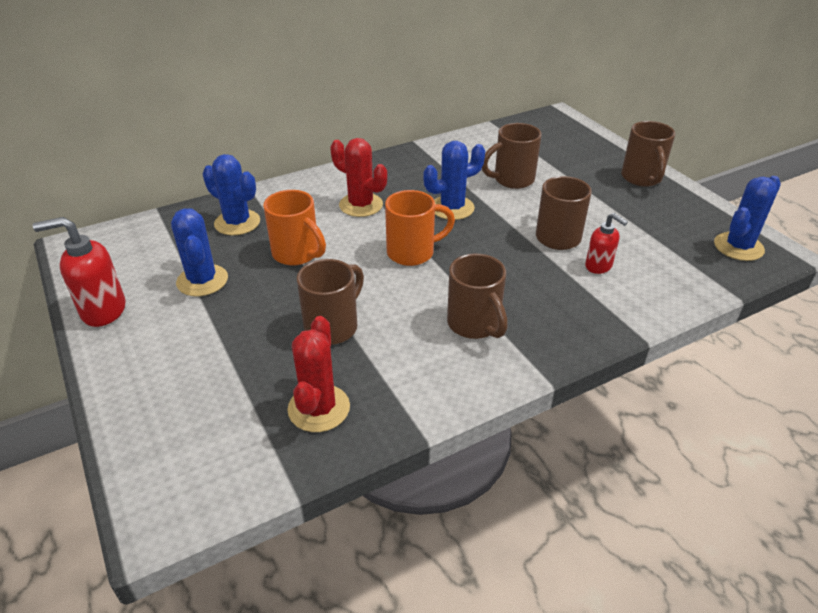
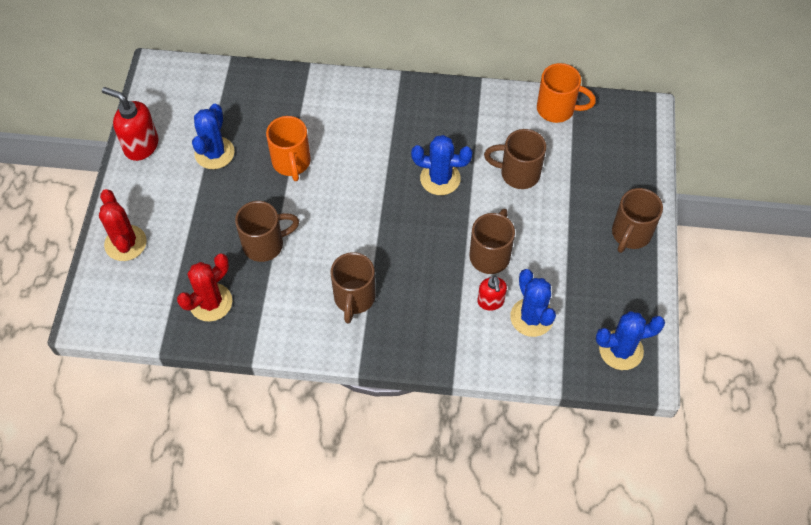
camera: 35 degrees right, 20 degrees up
(237, 223) = (274, 105): blue cactus -> blue cactus (531, 317)
(361, 205) = (375, 136): red cactus -> red cactus (125, 243)
(413, 253) = (370, 208): orange mug -> orange mug (557, 109)

